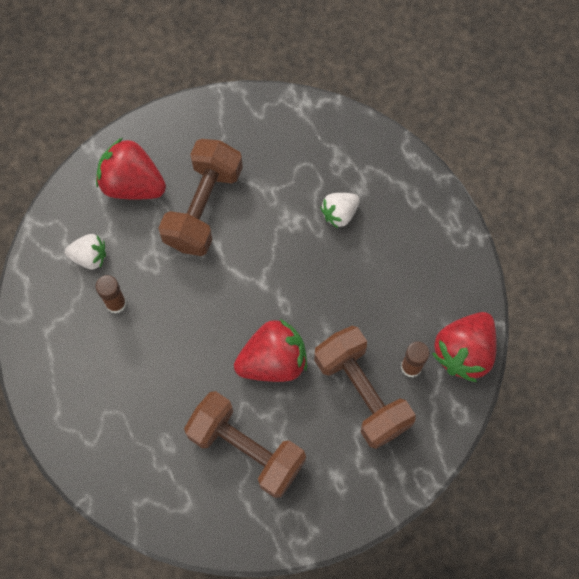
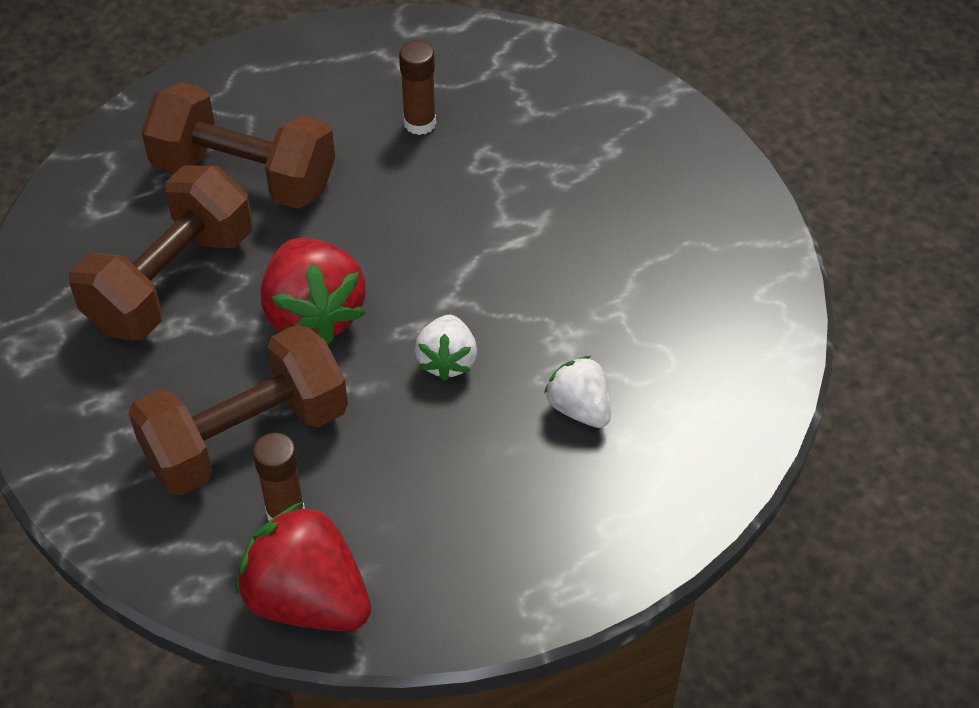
camera: 90 degrees right, 20 degrees down
(89, 256) = (495, 91): white strawberry -> white strawberry (447, 360)
(132, 183) = (619, 135): red strawberry -> none
(203, 207) = (583, 222): brown dumbbell -> brown dumbbell (244, 176)

